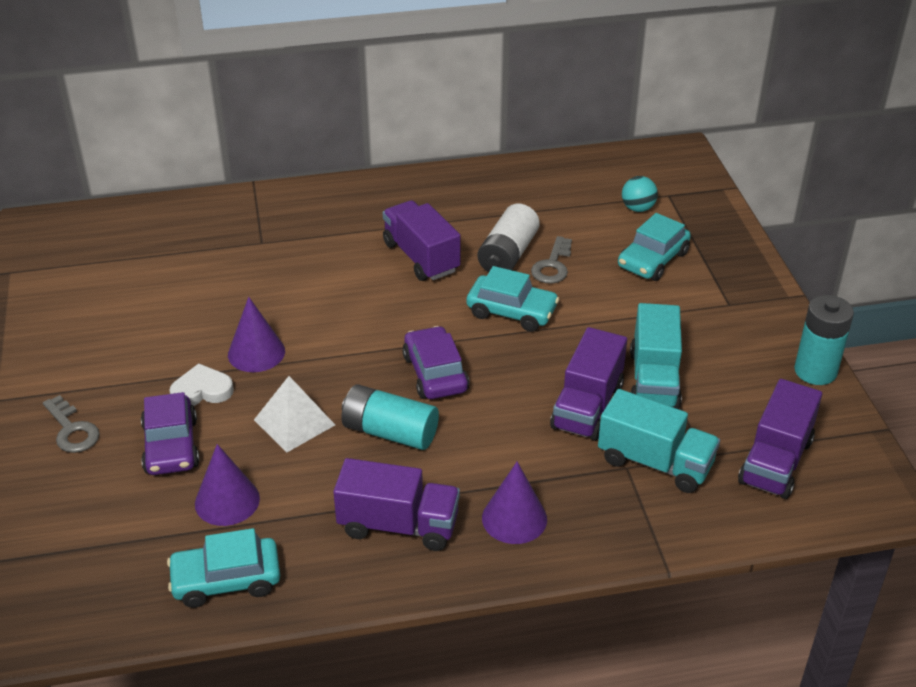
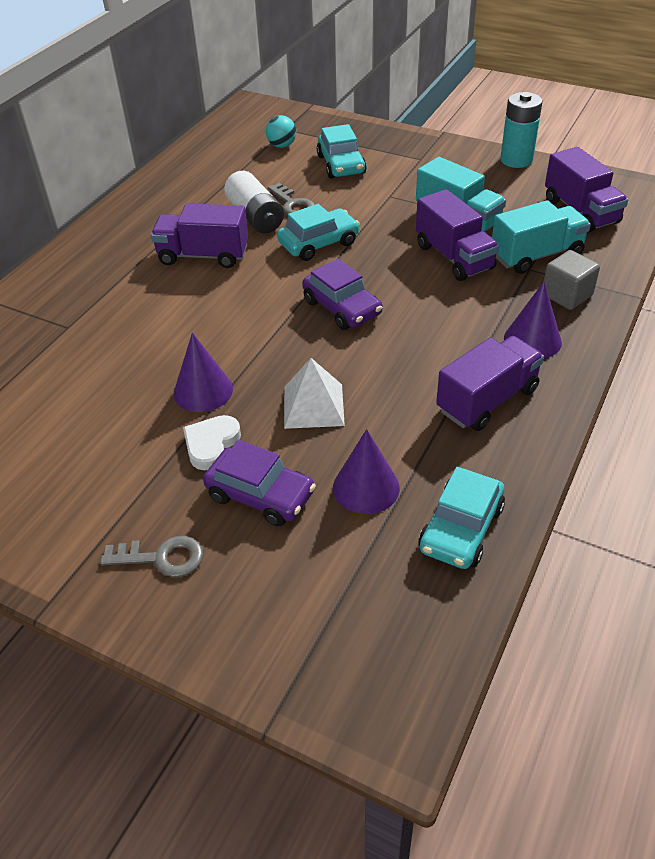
camera: 50 degrees left, 5 degrees up
(389, 432) = (381, 359): turquoise battery -> none
(435, 373) = (342, 308): purple car -> purple car turned 150 degrees counterclockwise
(611, 513) = (566, 295): none -> grey cube

